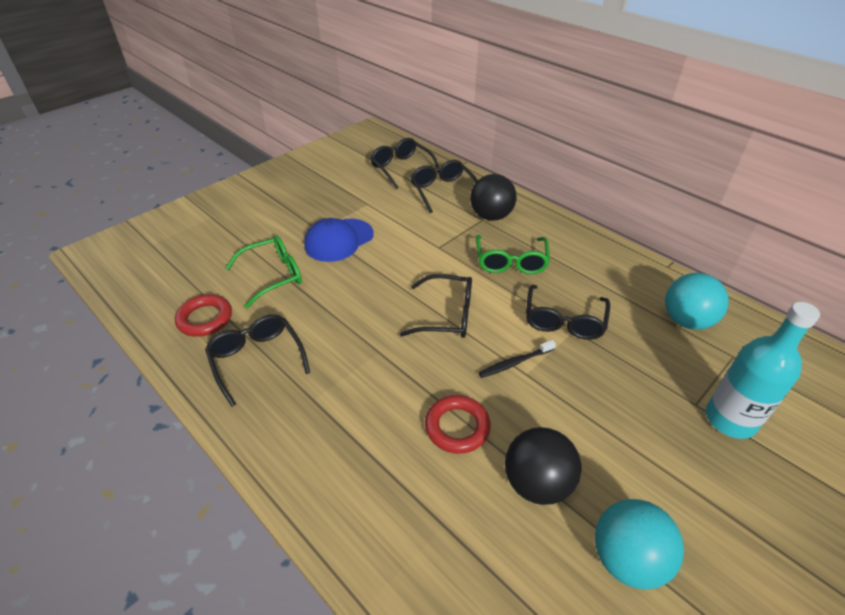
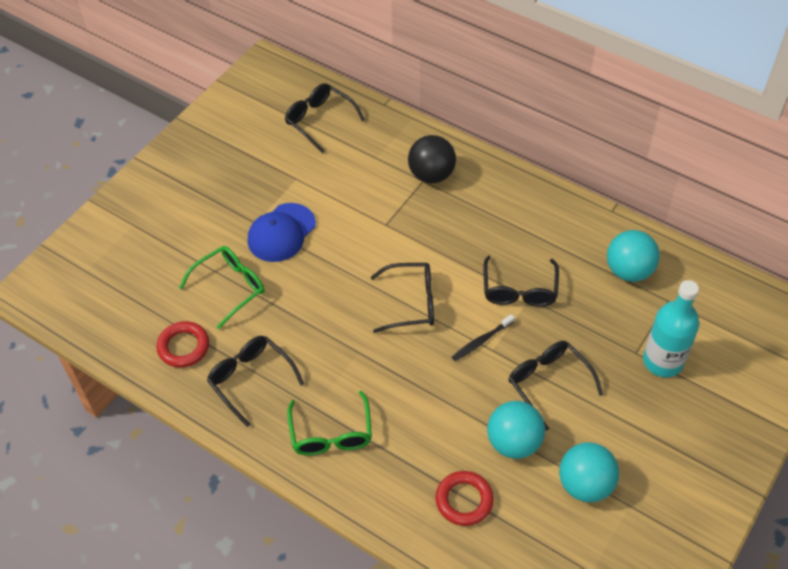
camera: 10 degrees left, 10 degrees up
(443, 191) = (373, 148): black glasses -> black glasses (548, 383)
(457, 427) = (443, 409): red ring -> red ring (464, 500)
(511, 261) = (461, 230): green glasses -> green glasses (331, 433)
(537, 483) = (514, 442): black ball -> turquoise ball

